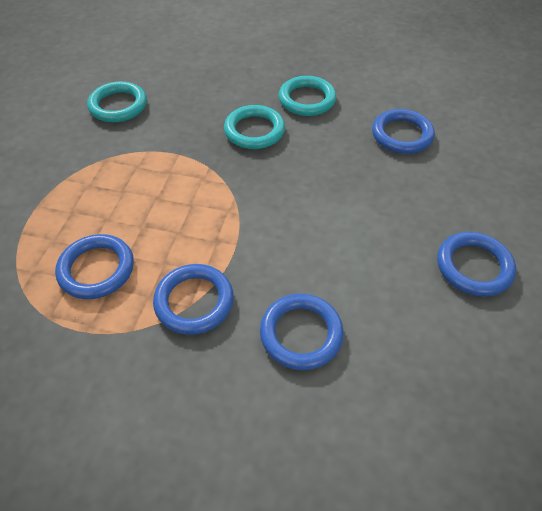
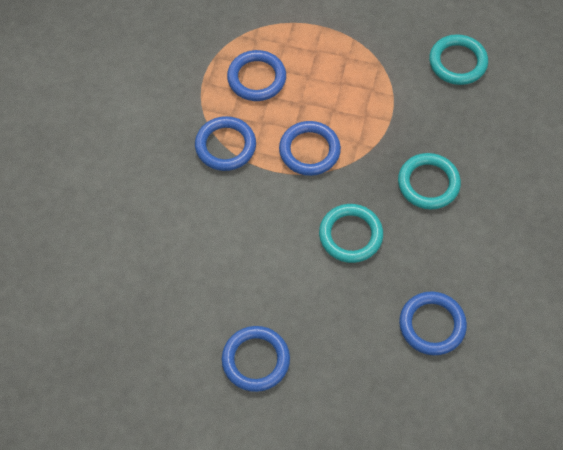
camera: 90 degrees right, 10 degrees up
(301, 333) = (194, 219): blue ring -> blue ring (309, 150)
(307, 99) = (485, 234): turquoise ring -> turquoise ring (350, 235)

